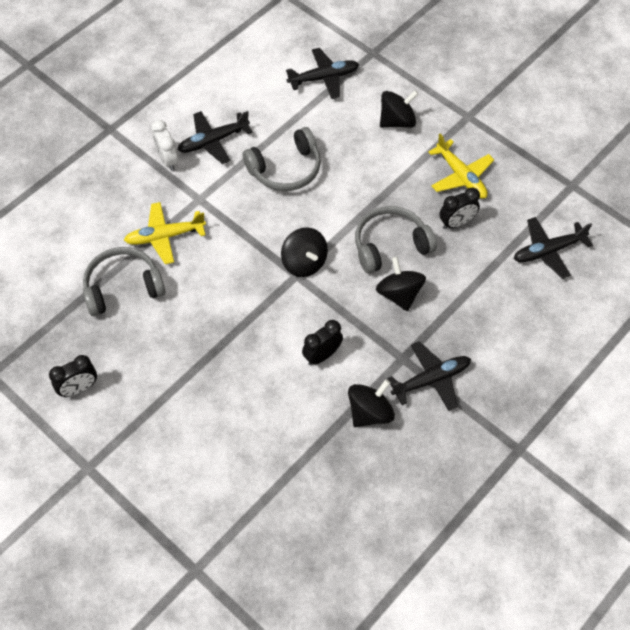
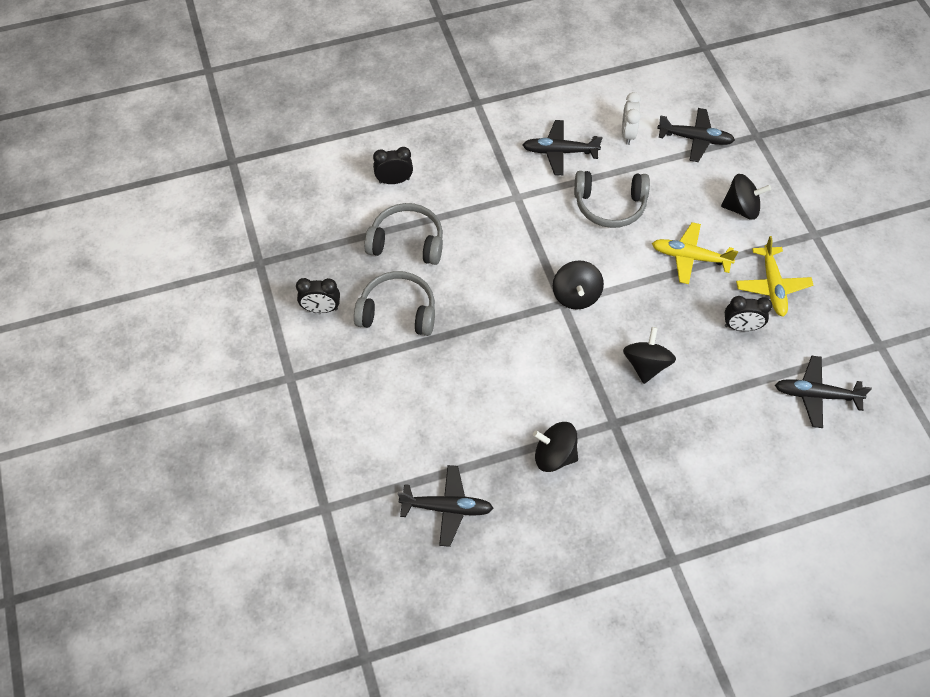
camera: 30 degrees right, 0 degrees up
(165, 236) = (468, 215): yellow plane -> yellow plane (690, 257)
(167, 160) = (510, 151): white clock -> white clock (627, 134)
(322, 355) = (542, 384): black clock -> black clock (394, 181)
(370, 412) = (554, 455): black spinning top -> black spinning top turned 150 degrees counterclockwise
(390, 245) = (665, 318): grey headphones -> grey headphones (398, 312)
(431, 380) = (628, 455): black plane -> black plane (446, 508)

